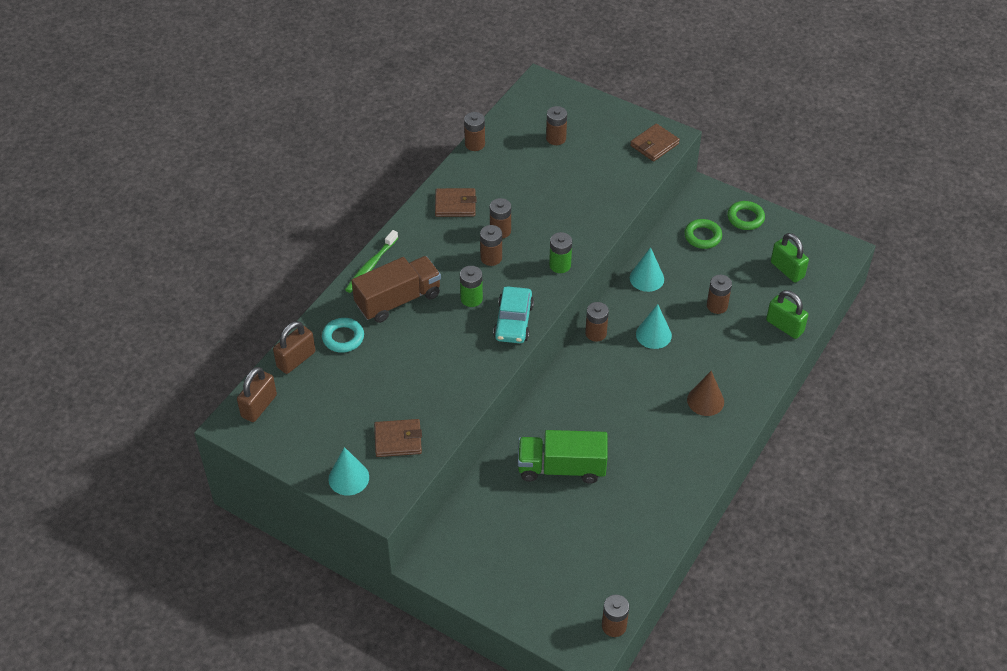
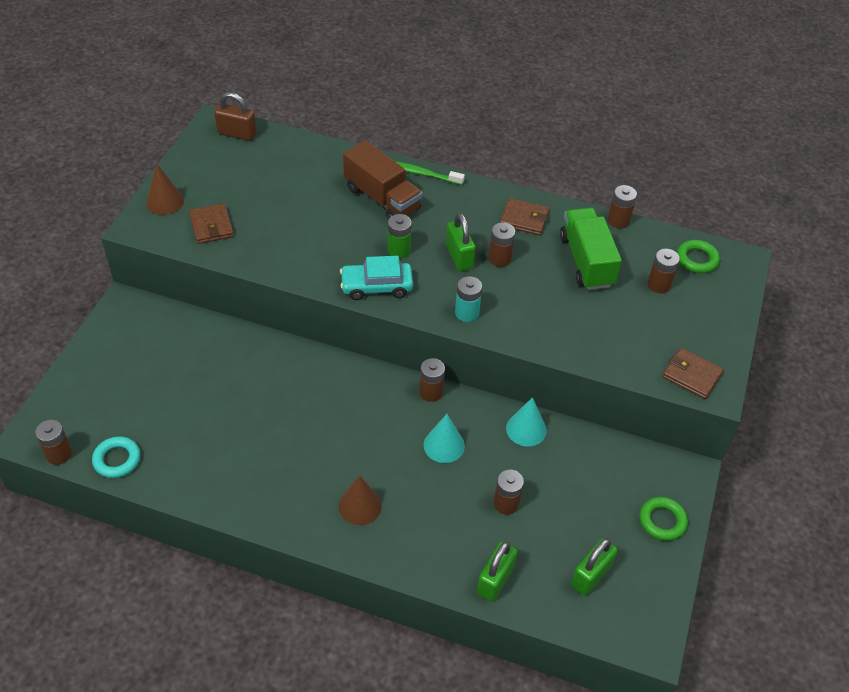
camera: 75 degrees right, 0 degrees up
(296, 359) = (293, 146): brown padlock -> none
(343, 338) = (326, 170): turquoise ring -> turquoise ring (117, 460)
(348, 478) = (165, 201): turquoise cone -> brown cone
(455, 205) = (524, 219): brown wallet -> brown wallet turned 60 degrees counterclockwise
(491, 258) = (459, 257): brown battery -> green padlock
(560, 265) = (467, 313): green battery -> turquoise battery
(561, 468) = (246, 386): green truck -> green truck (586, 261)
(702, 236) = (613, 478): green ring -> green ring (697, 259)

